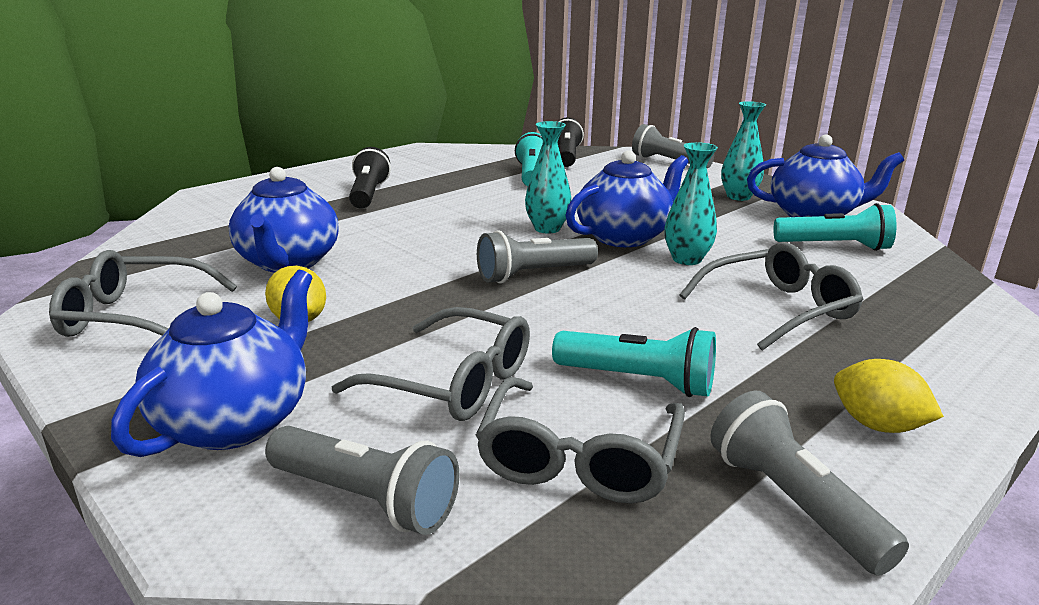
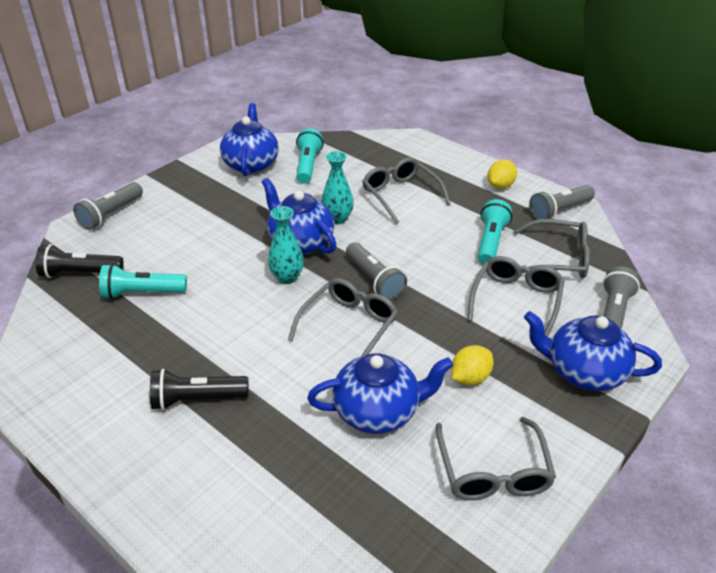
camera: 95 degrees left, 15 degrees up
(441, 255) = (349, 326): none -> grey glasses
(738, 197) = (211, 188): turquoise vase -> none

